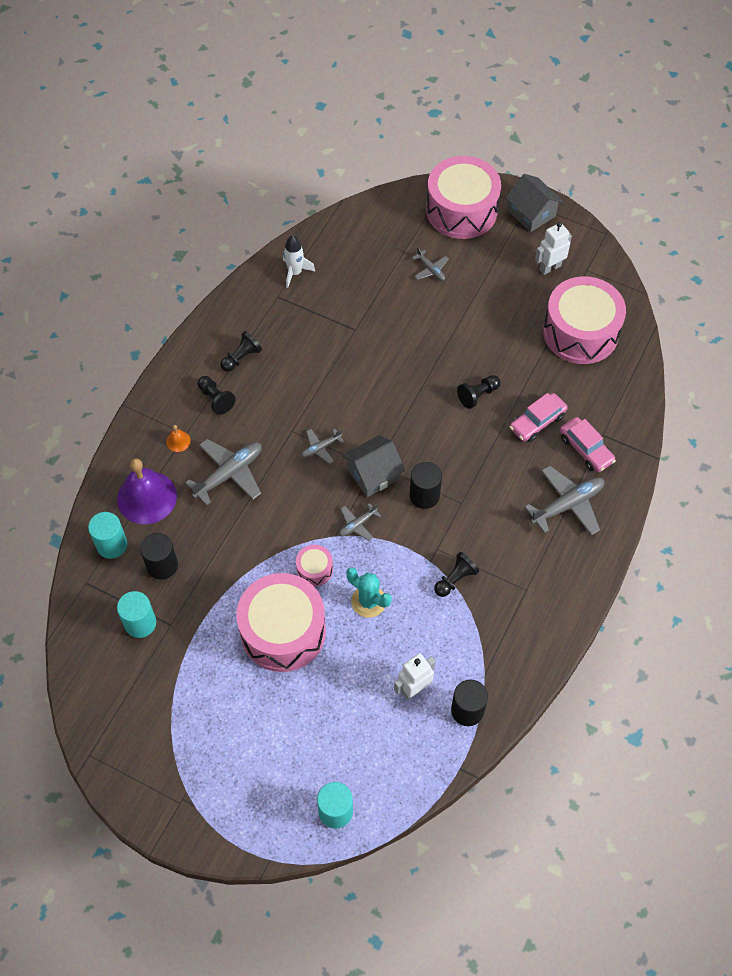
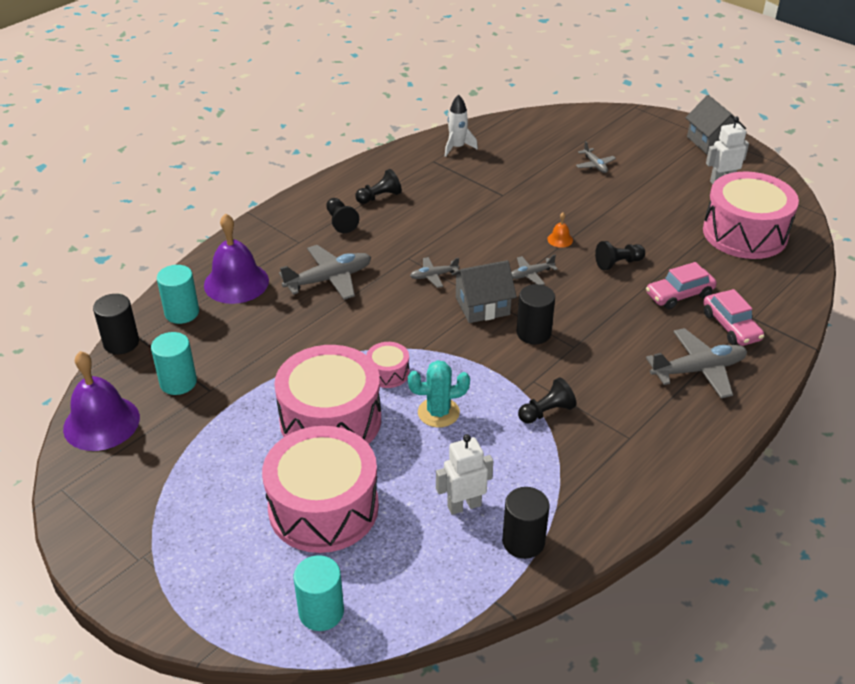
camera: 15 degrees right, 20 degrees down
(93, 681) = (101, 423): none -> purple bell
(162, 565) = (225, 339): black cylinder -> black cylinder (121, 343)
(178, 441) = (288, 246): orange bell -> orange bell (560, 239)
(357, 525) = (450, 344): grey plane -> grey plane (531, 274)
(368, 601) = (438, 412): turquoise cactus -> turquoise cactus turned 60 degrees counterclockwise
(461, 210) = (639, 130): pink drum -> pink drum (323, 507)

